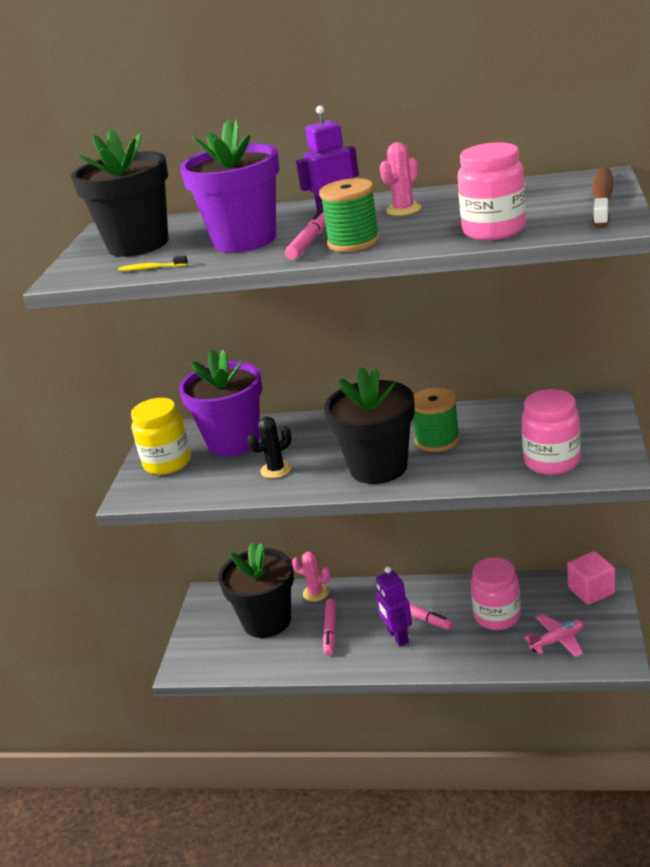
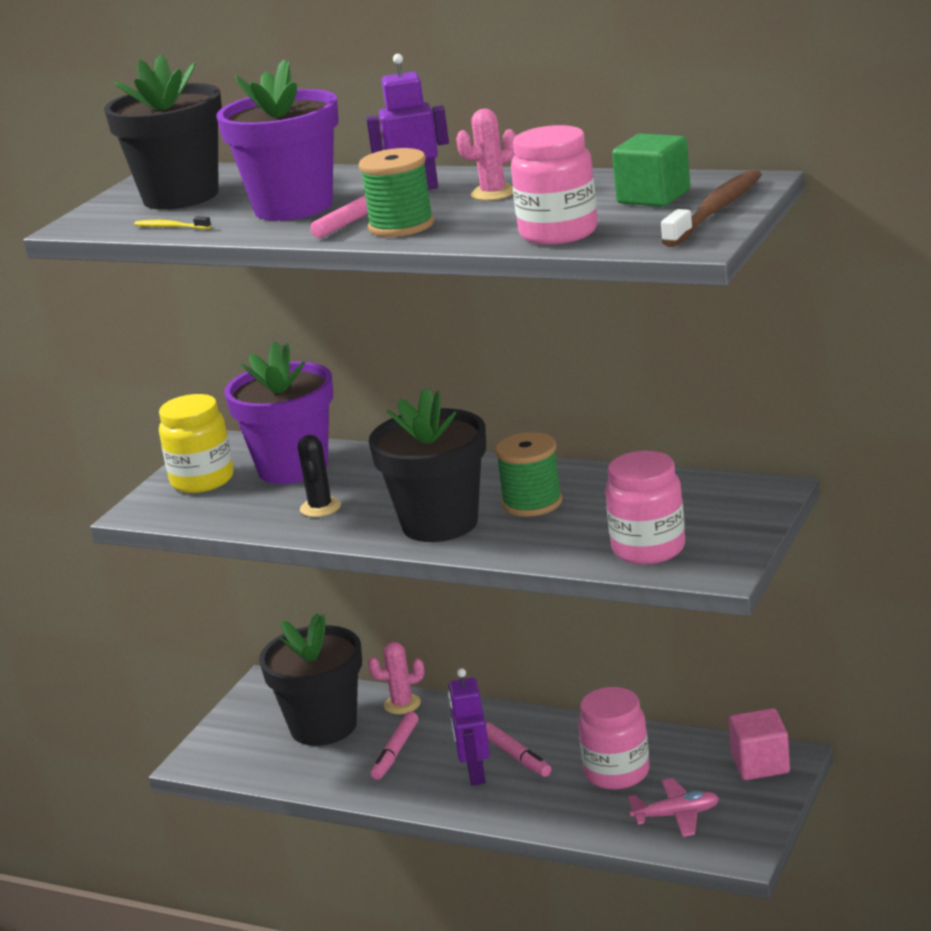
camera: 15 degrees right, 5 degrees down
(276, 470) = (320, 508): black cactus -> black cactus turned 75 degrees counterclockwise
(316, 593) = (402, 704): pink cactus -> pink cactus turned 45 degrees counterclockwise
(539, 196) = (653, 197): none -> green cube

